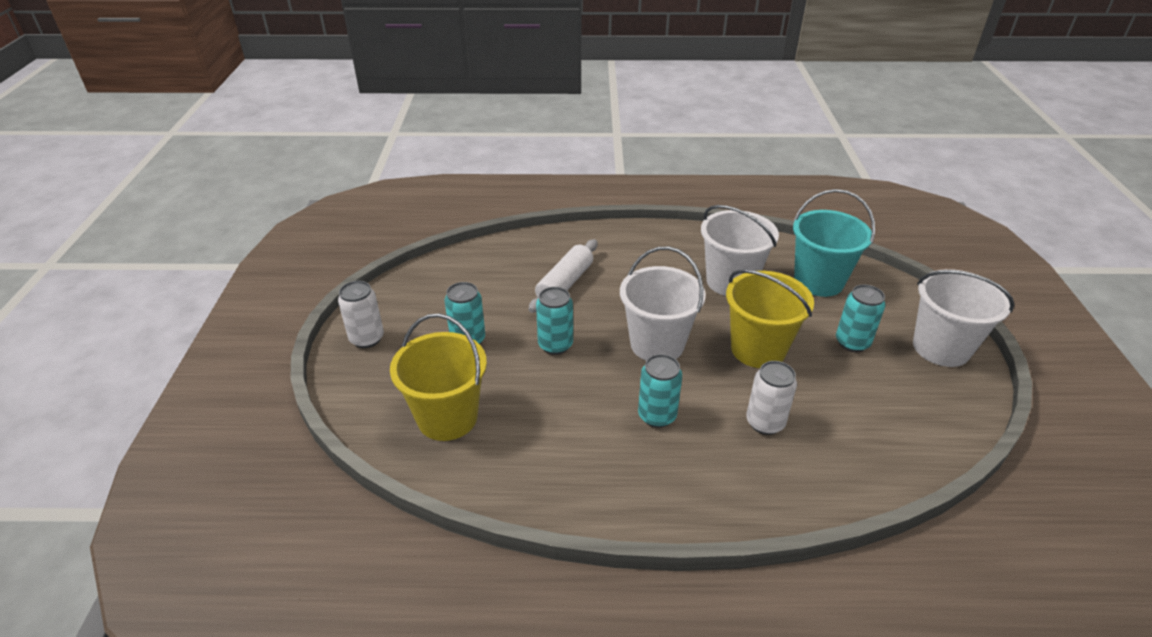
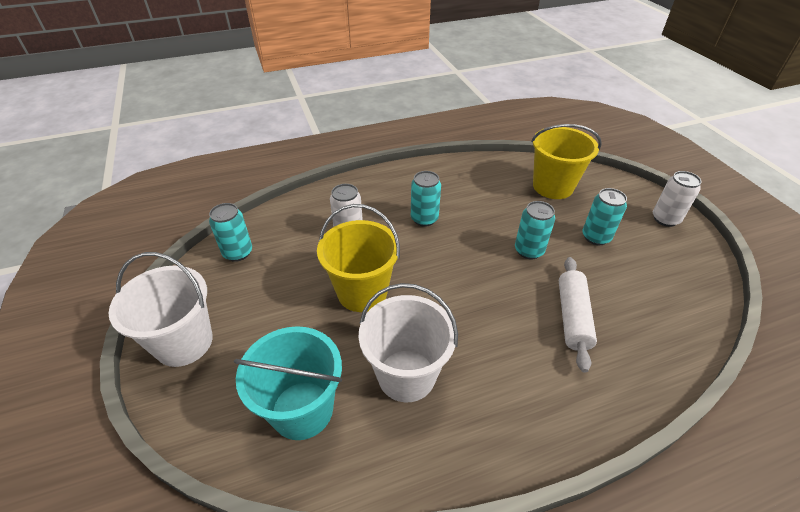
camera: 160 degrees right, 5 degrees up
(657, 344) = (449, 273): white bucket -> none
(852, 342) = (274, 324): turquoise can -> turquoise can (238, 253)

